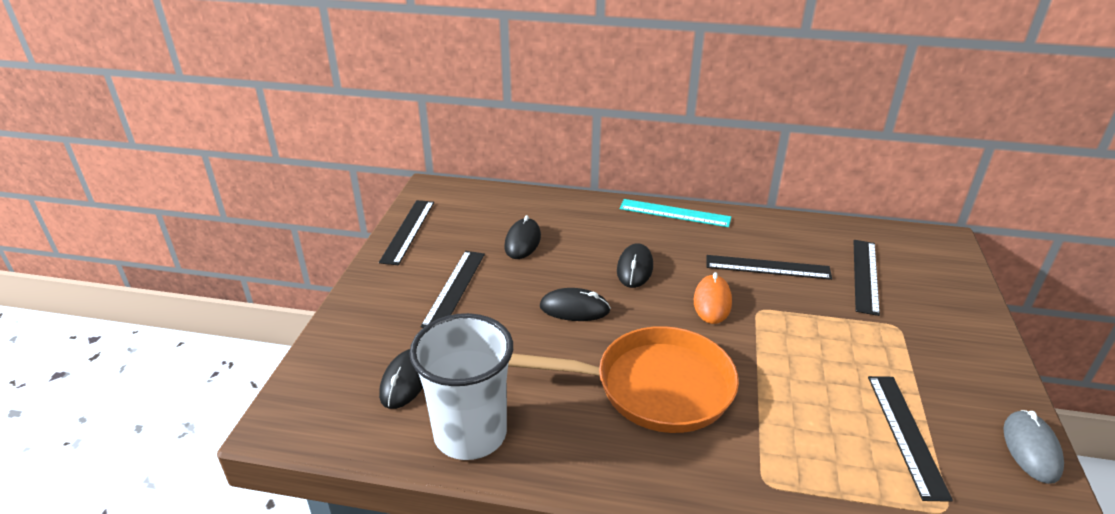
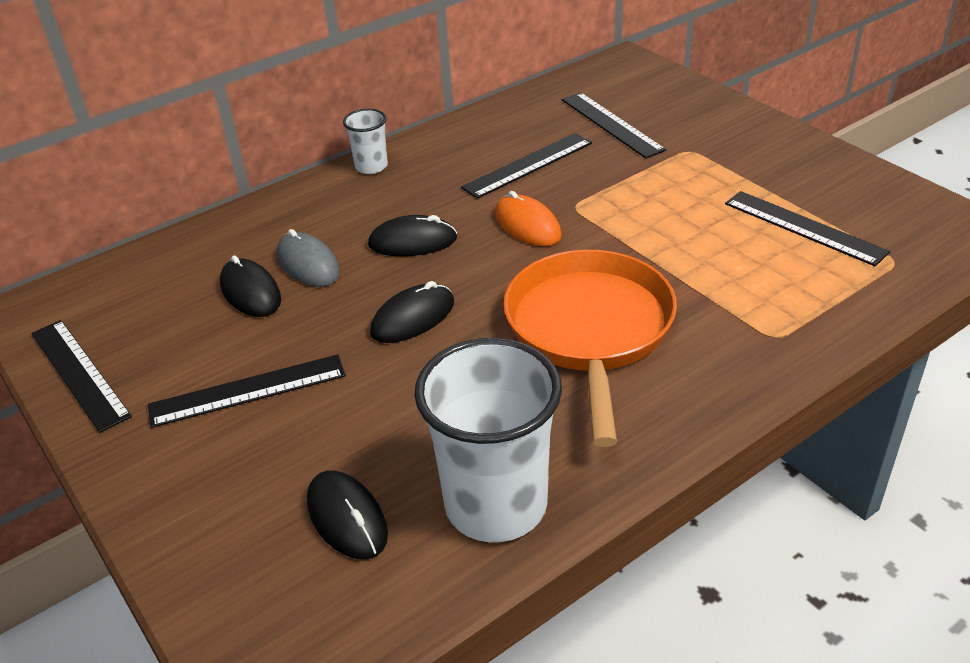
camera: 45 degrees left, 5 degrees up
(454, 288) = (248, 391): black ruler -> black ruler turned 75 degrees counterclockwise
(634, 268) = (412, 242): black mouse -> black mouse turned 60 degrees counterclockwise
(654, 387) = (589, 331): orange pan -> orange pan turned 45 degrees counterclockwise
(674, 213) = (371, 166): turquoise ruler -> white cup
(1031, 449) = (879, 181): grey mouse -> grey mouse (308, 264)

